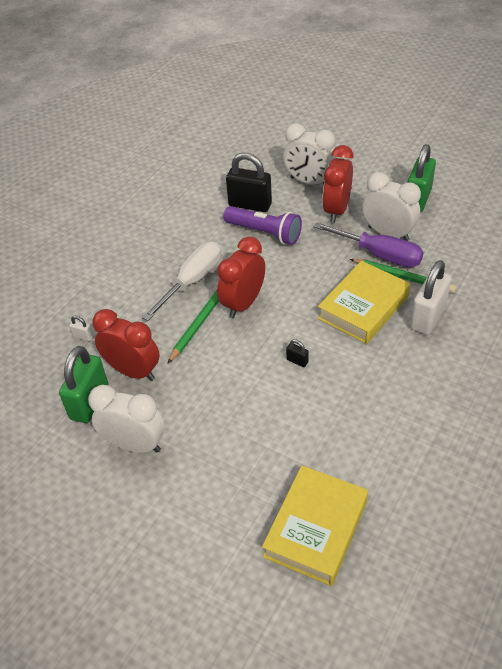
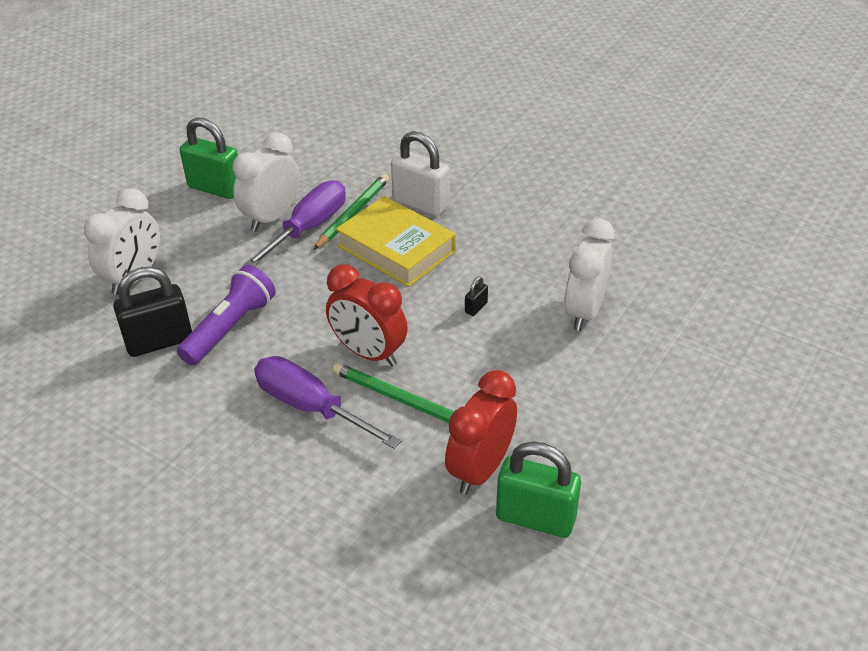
camera: 90 degrees left, 5 degrees down
(83, 336) = (404, 537): white padlock -> none
(135, 444) = (606, 461): white clock -> white clock (584, 311)
(192, 281) = (311, 407): white screwdriver -> purple screwdriver
(250, 205) = (159, 341): black padlock -> black padlock turned 45 degrees clockwise
(316, 529) = (703, 306): yellow book -> none
(336, 210) = (208, 257): red clock -> none

